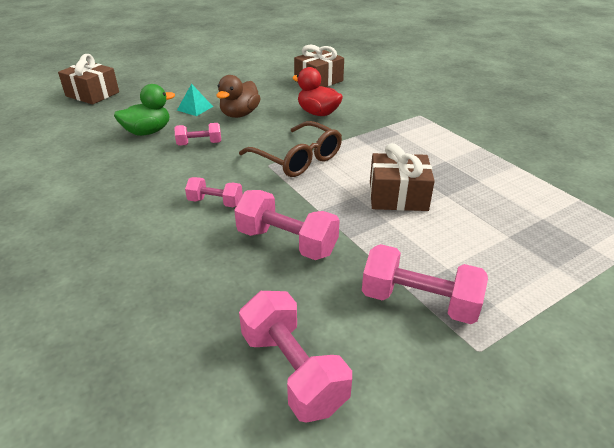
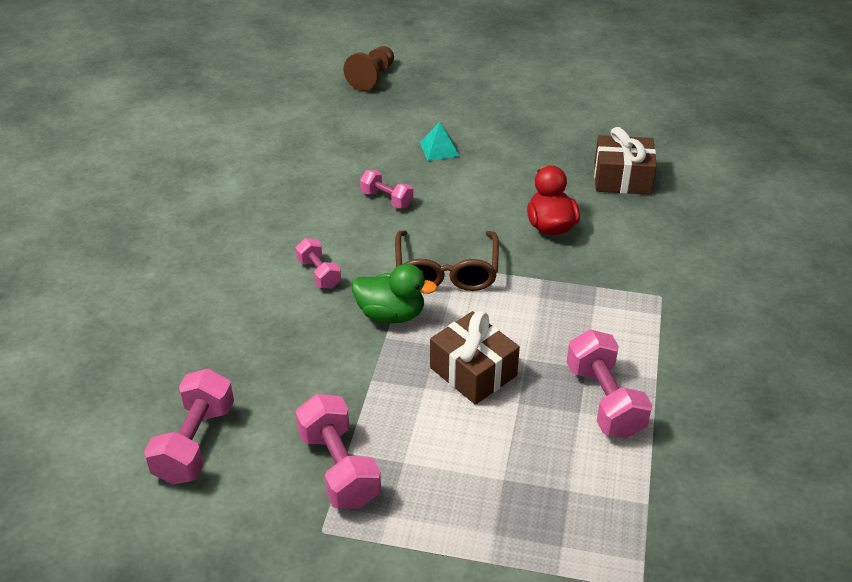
camera: 45 degrees right, 5 degrees up
(92, 94) = (372, 78): brown gift -> brown pawn
(148, 132) = (362, 158): green duck -> green duck (391, 314)
(240, 114) = (470, 182): brown duck -> none
(287, 242) = (320, 348): pink dumbbell -> pink dumbbell (604, 400)

